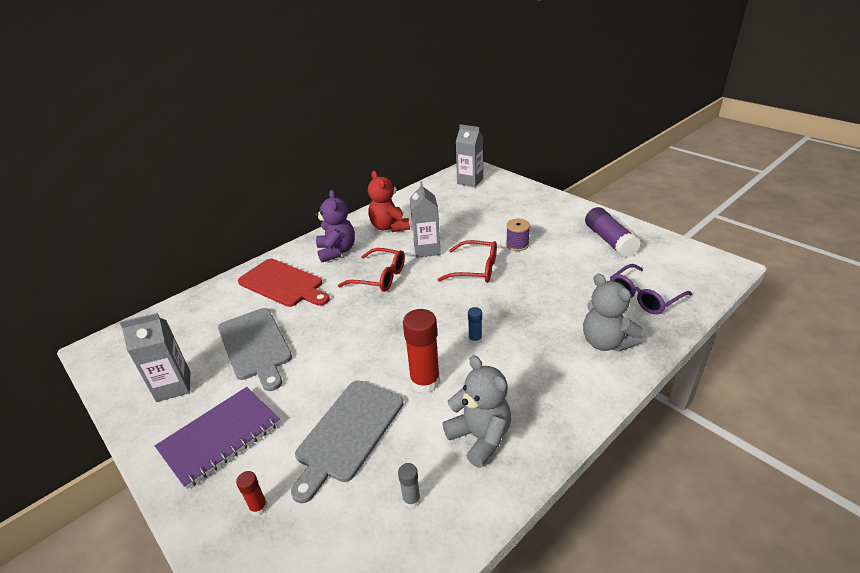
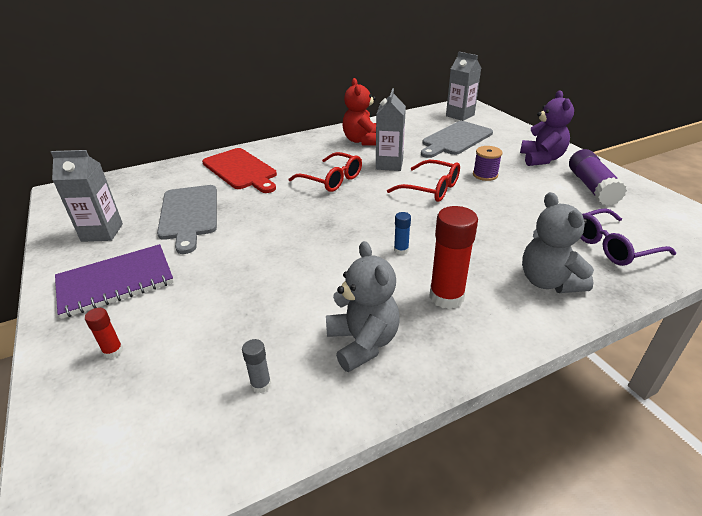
camera: 15 degrees right, 0 degrees up
(337, 251) = (303, 152): purple teddy bear -> purple teddy bear (541, 159)
(348, 433) = (231, 306): grey cutting board -> grey cutting board (455, 139)
(425, 381) = (330, 277): red glue stick -> red glue stick (446, 297)

